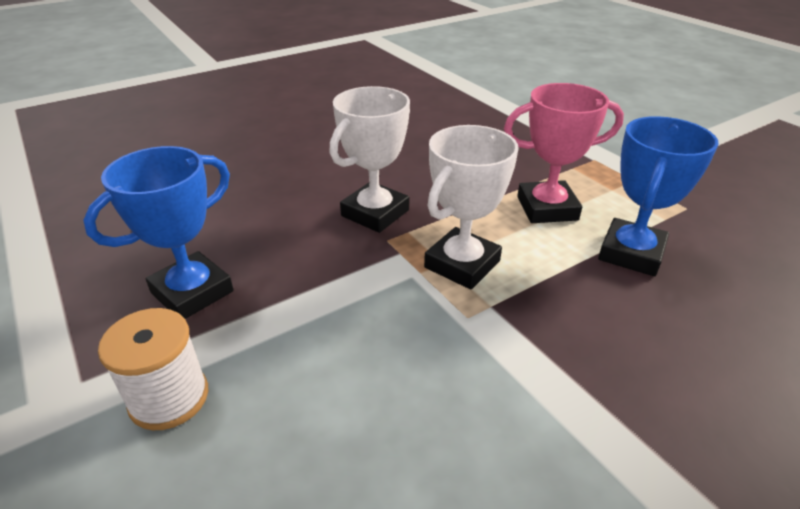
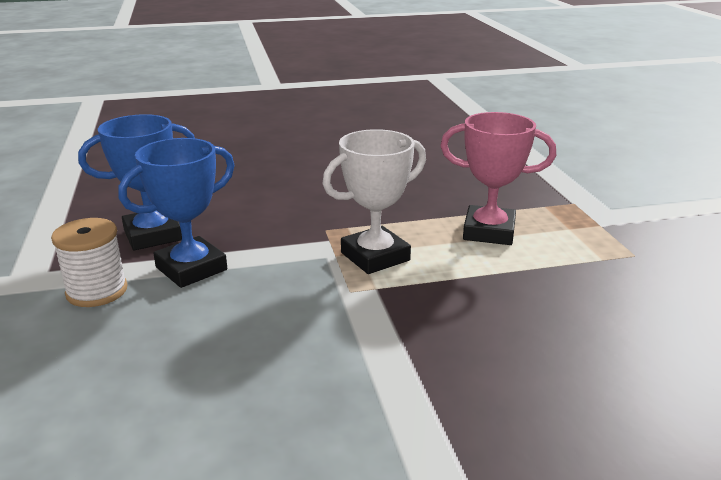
camera: 20 degrees right, 10 degrees down
(375, 213) = (330, 210): white trophy -> none
(631, 253) = (540, 277): blue trophy -> blue trophy (191, 268)

